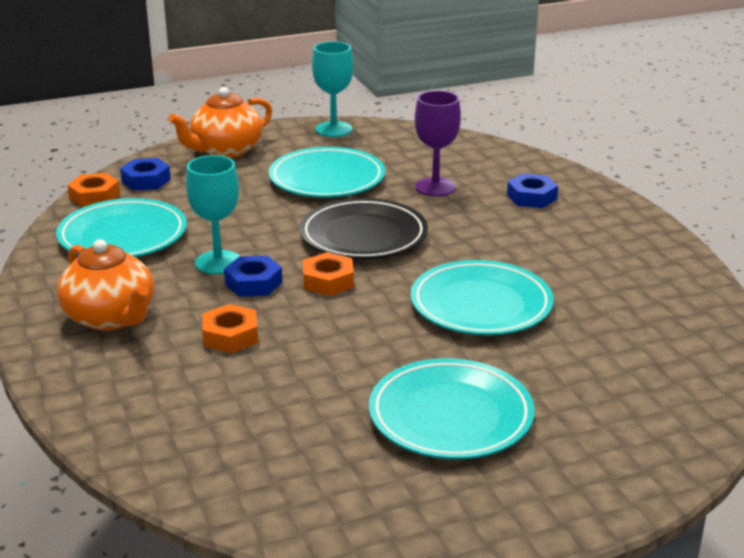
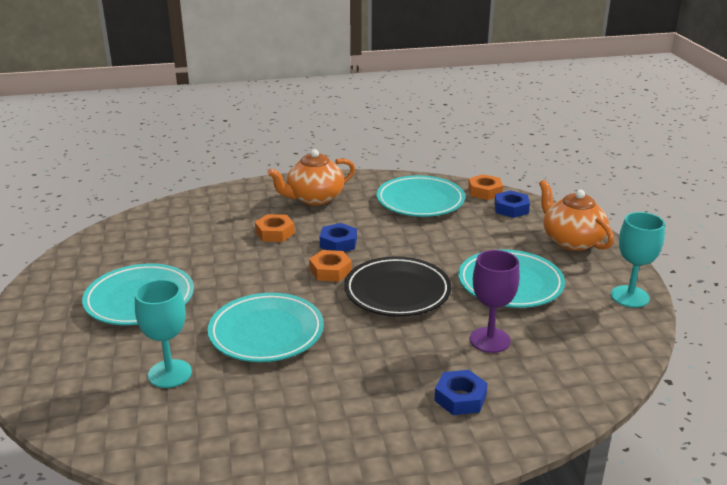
camera: 100 degrees right, 0 degrees up
(218, 262) = (372, 232): turquoise goblet -> turquoise goblet (170, 374)

